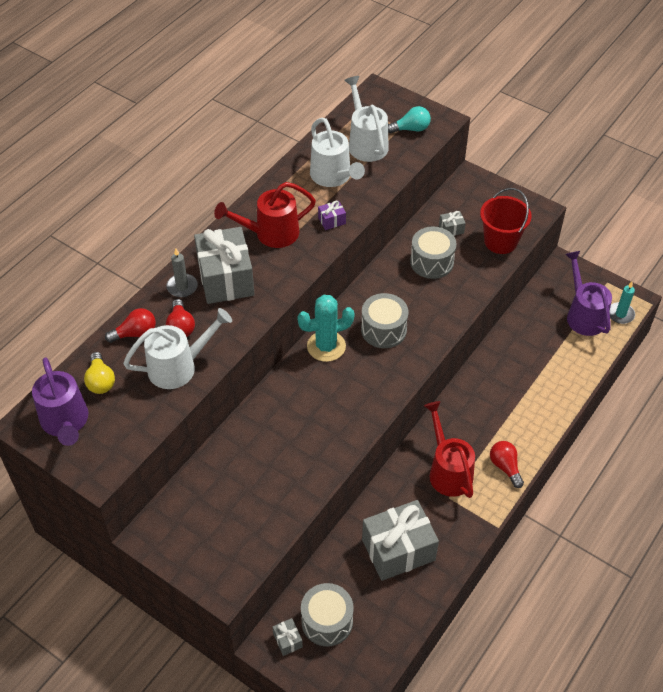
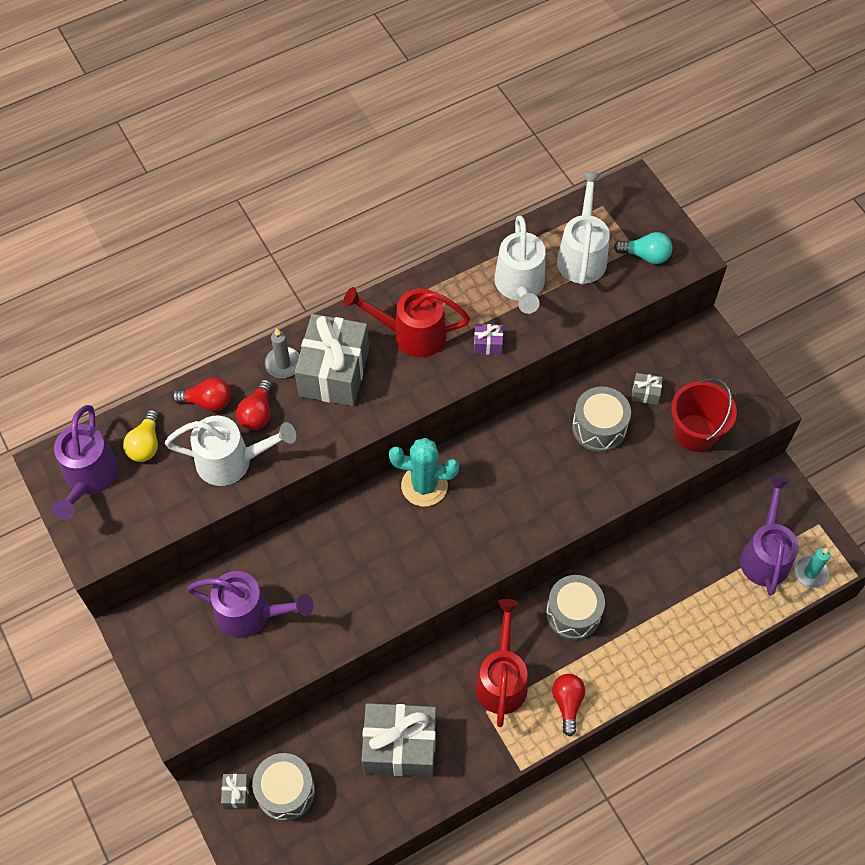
camera: 25 degrees right, 10 degrees up
(241, 487) = (251, 614): none -> purple watering can
(383, 330) = (498, 492): grey drum -> grey drum (573, 613)

